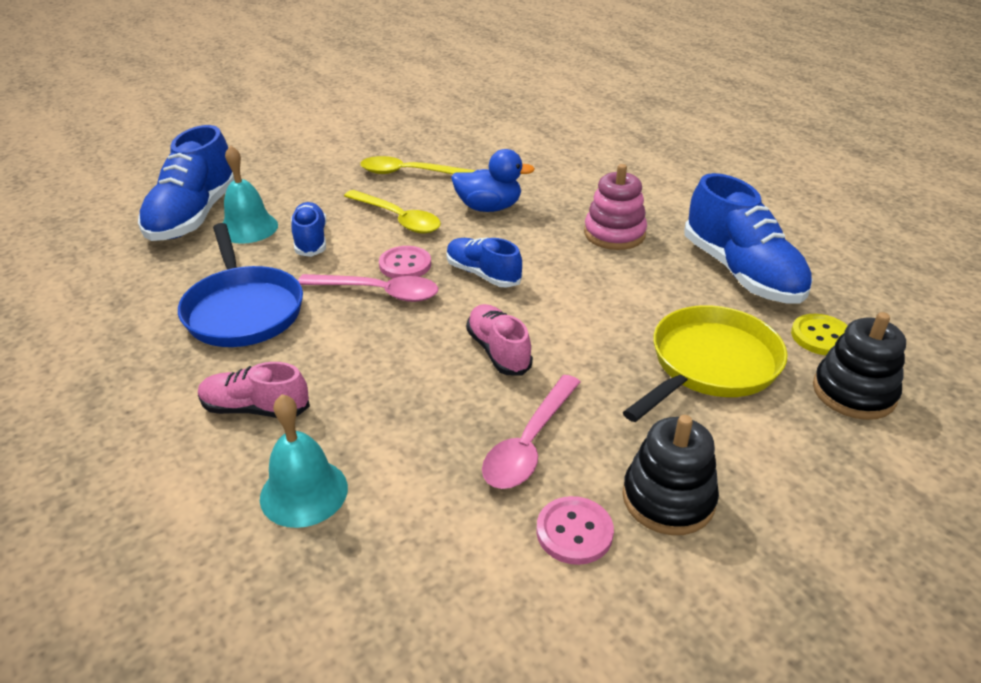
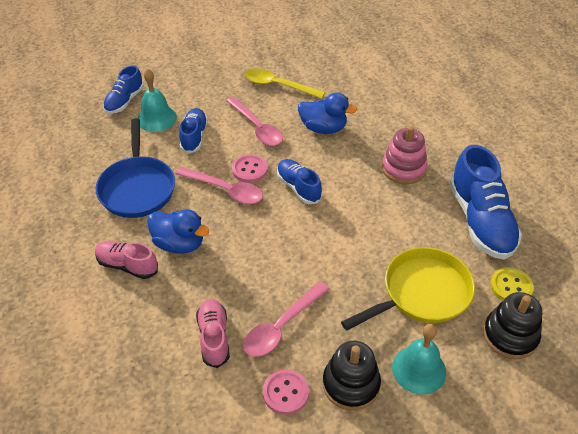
camera: 15 degrees right, 10 degrees up
(194, 215) = (124, 101): blue shoe -> blue shoe, size x0.57
(304, 492) = (140, 330): turquoise bell -> turquoise bell (419, 369)
(331, 367) = (179, 244): none -> blue duck
(397, 219) = (257, 127): yellow spoon -> pink spoon
(498, 351) = (286, 253): pink shoe -> pink shoe (214, 337)

